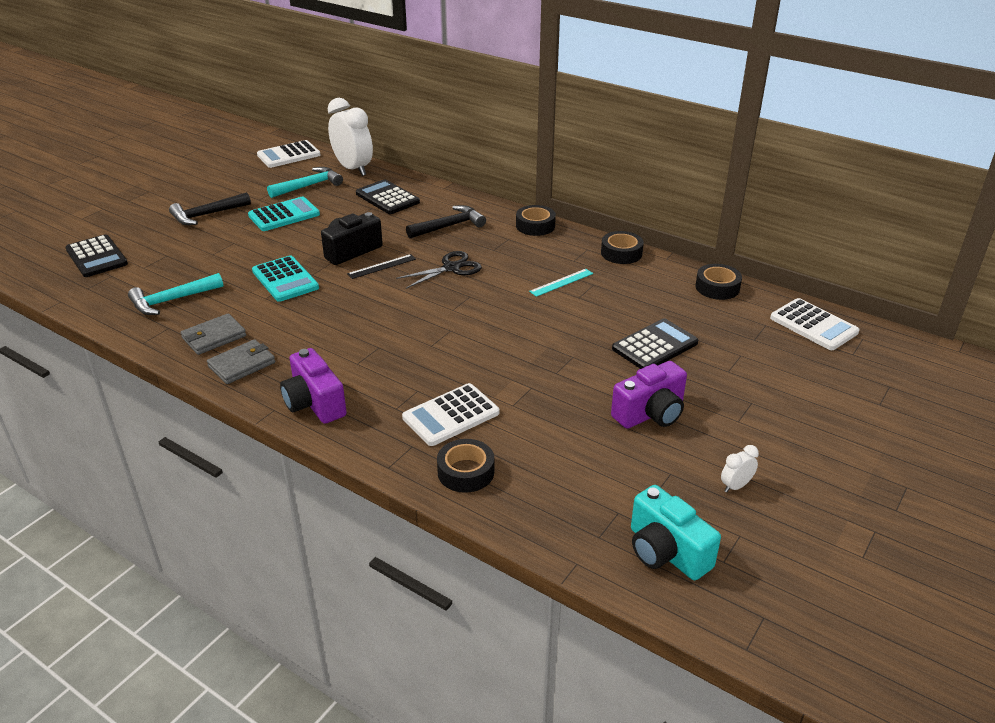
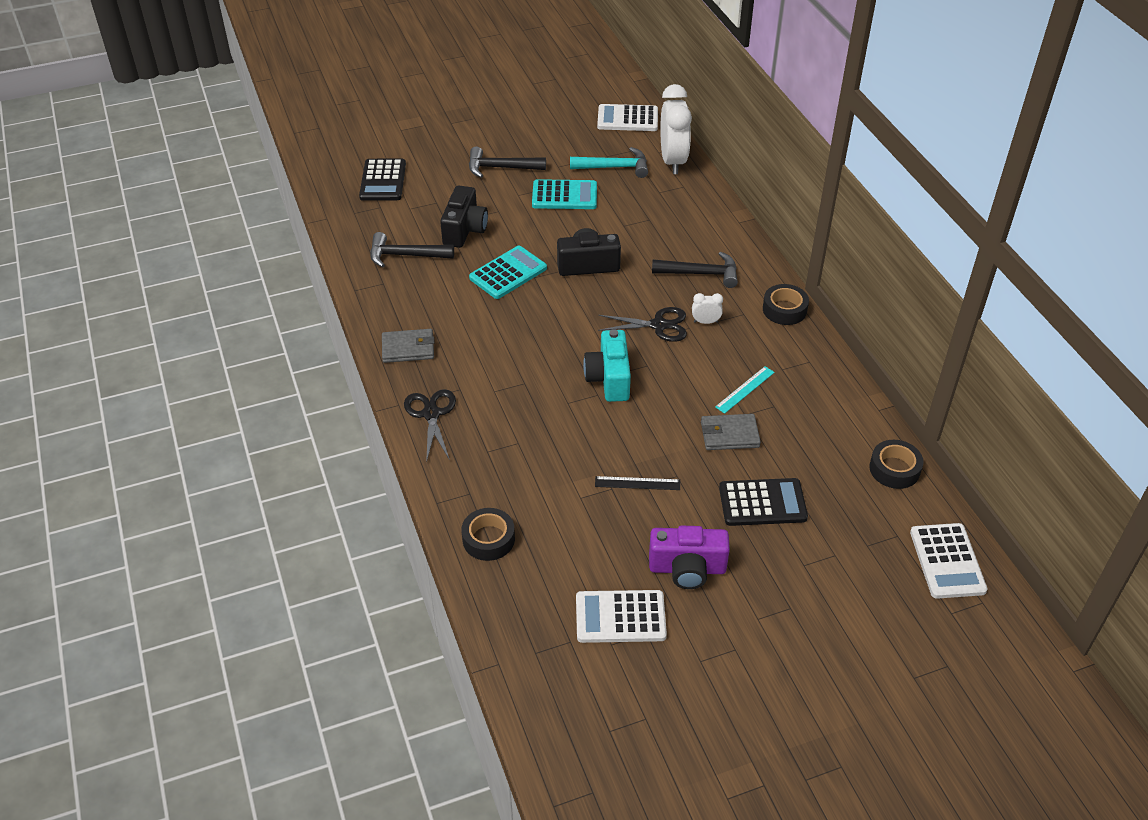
camera: 35 degrees right, 10 degrees up
(172, 300) = (405, 255): turquoise hammer -> black hammer
(214, 264) = (464, 230): none -> black camera
(214, 337) = (408, 310): grey wallet -> grey wallet (729, 435)
(285, 279) = (508, 273): turquoise calculator -> turquoise calculator turned 135 degrees counterclockwise
(314, 403) = (431, 414): purple camera -> black scissors
(382, 266) = (599, 295): black ruler -> black ruler (637, 483)
(387, 198) = (673, 213): black calculator -> none
(451, 415) = (523, 481): white calculator -> white calculator (620, 617)
(561, 282) = (745, 389): turquoise ruler -> turquoise ruler turned 45 degrees counterclockwise
(621, 253) = (838, 382): black tape -> none
(666, 552) = (573, 696): turquoise camera -> turquoise camera (609, 379)
(735, 486) = (688, 675): white clock -> white clock (705, 322)

